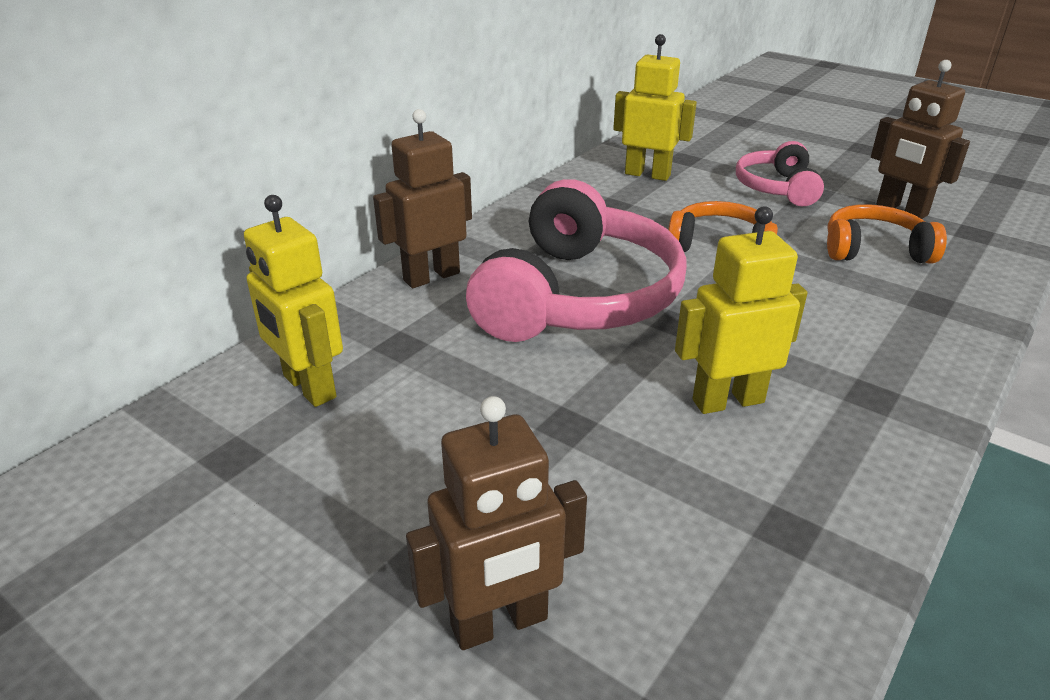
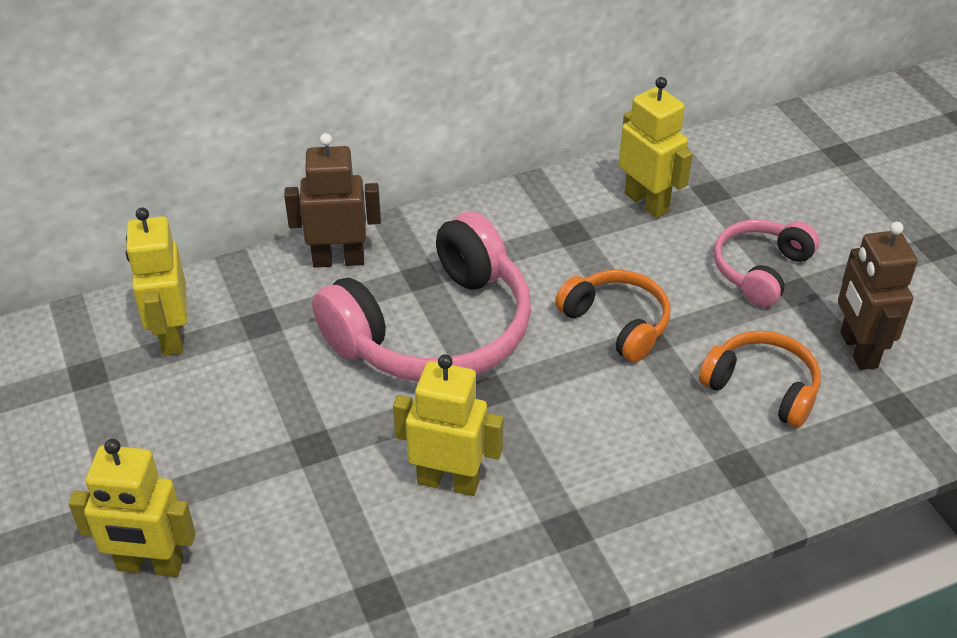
camera: 30 degrees right, 10 degrees up
(499, 623) = (150, 565): brown robot -> yellow robot

